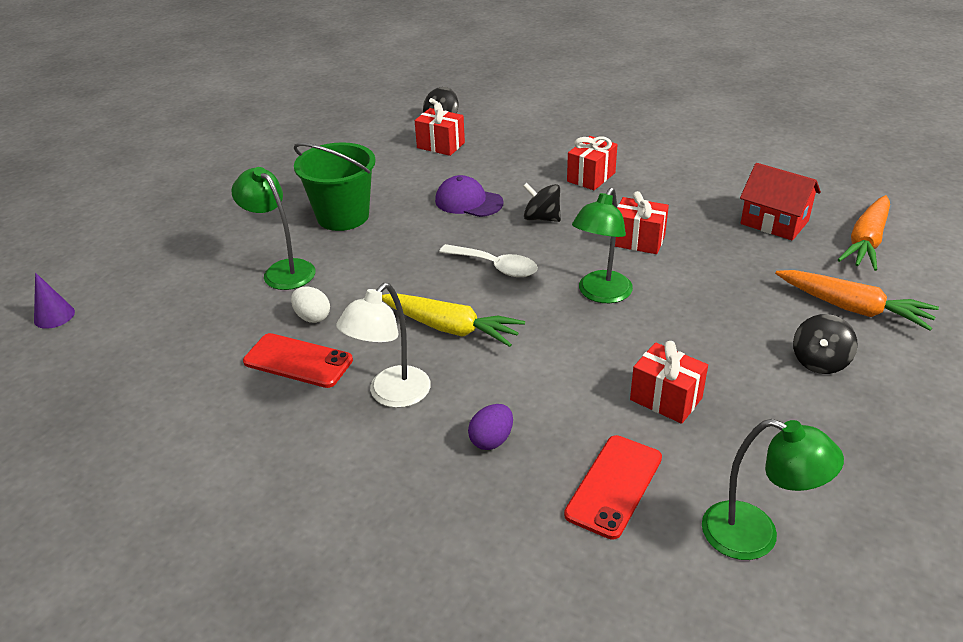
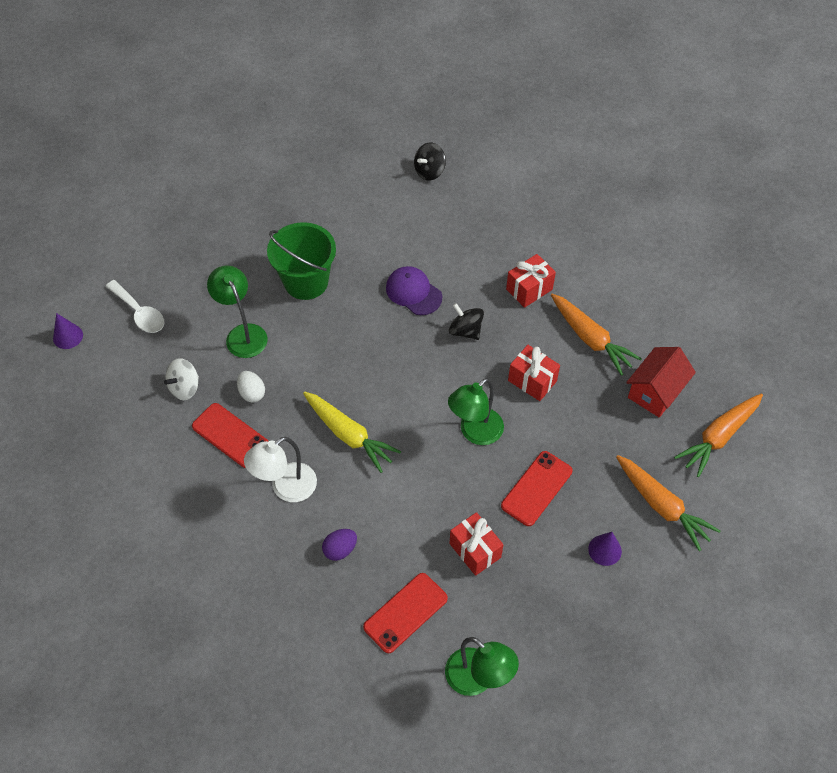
camera: 15 degrees right, 20 degrees up
(223, 330) = (185, 387): none -> white spinning top
(440, 145) = (416, 208): red gift -> none
(495, 267) = (406, 378): white spoon -> white spoon (140, 313)
(678, 198) = (591, 339): none -> orange carrot
(702, 325) = (536, 488): none -> red phone
(774, 222) = (655, 392): red house -> red house turned 75 degrees clockwise
(819, 361) = (605, 550): black spinning top -> purple cone

